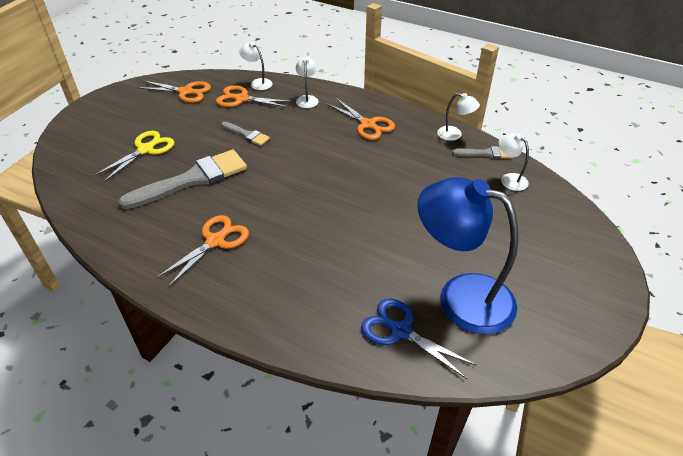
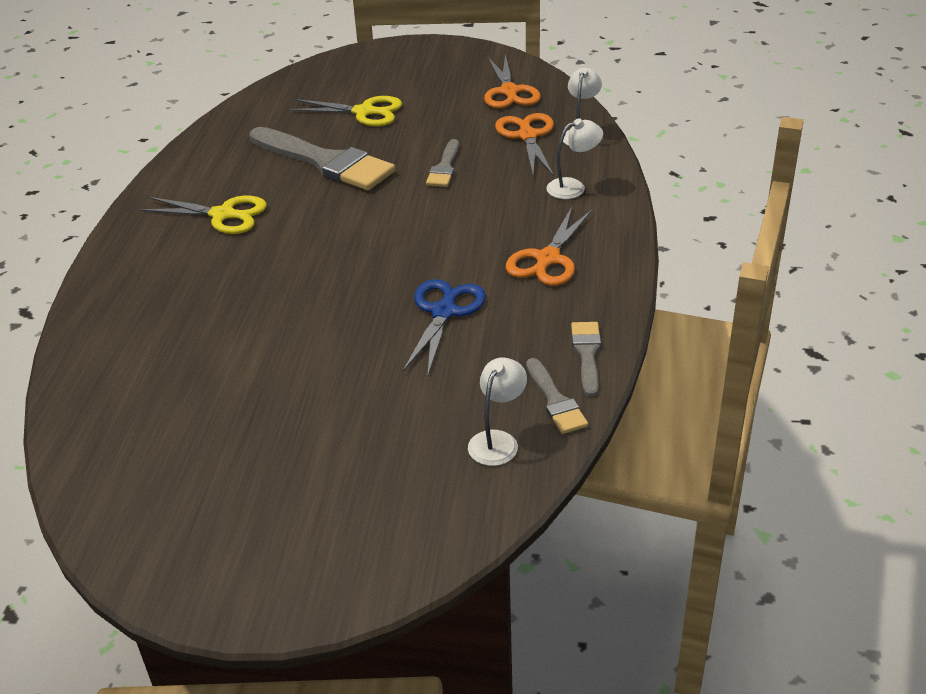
camera: 70 degrees right, 5 degrees down
(216, 240) = (224, 215): orange scissors -> yellow scissors
(399, 330) = (122, 393): blue scissors -> blue scissors (444, 311)
(454, 135) = (587, 354): white lamp -> grey brush
(461, 297) = (197, 436): blue lamp -> none

